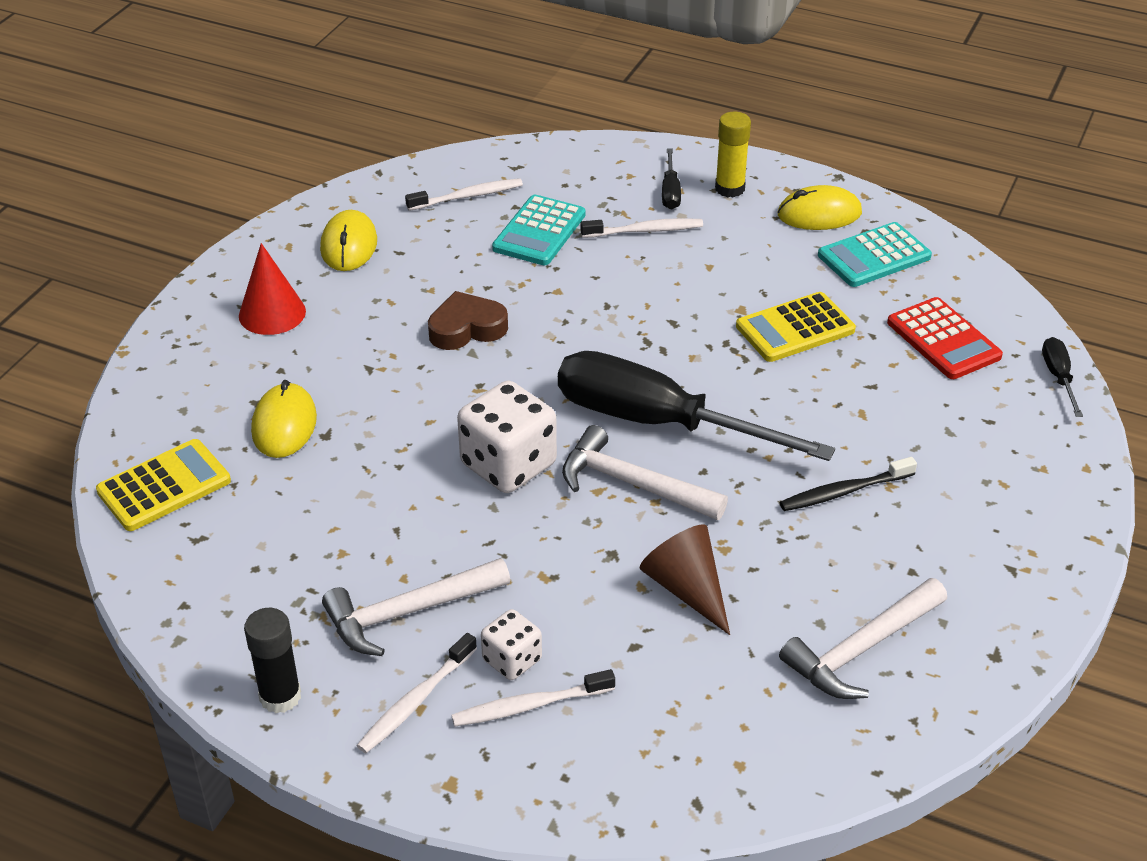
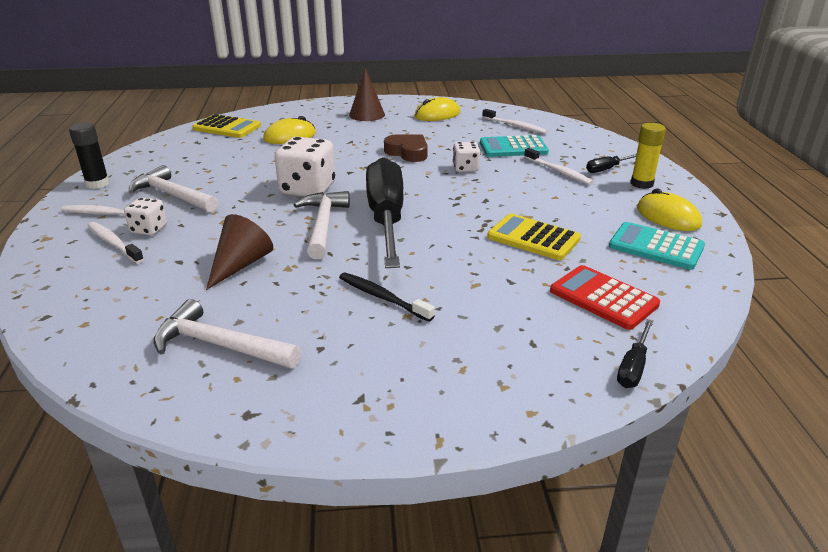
camera: 60 degrees right, 10 degrees down
(272, 313) = (367, 114): red cone -> brown cone
(567, 299) = (465, 168): none -> white dice
(943, 340) = (603, 298): red calculator -> red calculator turned 105 degrees clockwise
(1058, 377) = (633, 367): black screwdriver -> black screwdriver turned 150 degrees clockwise

